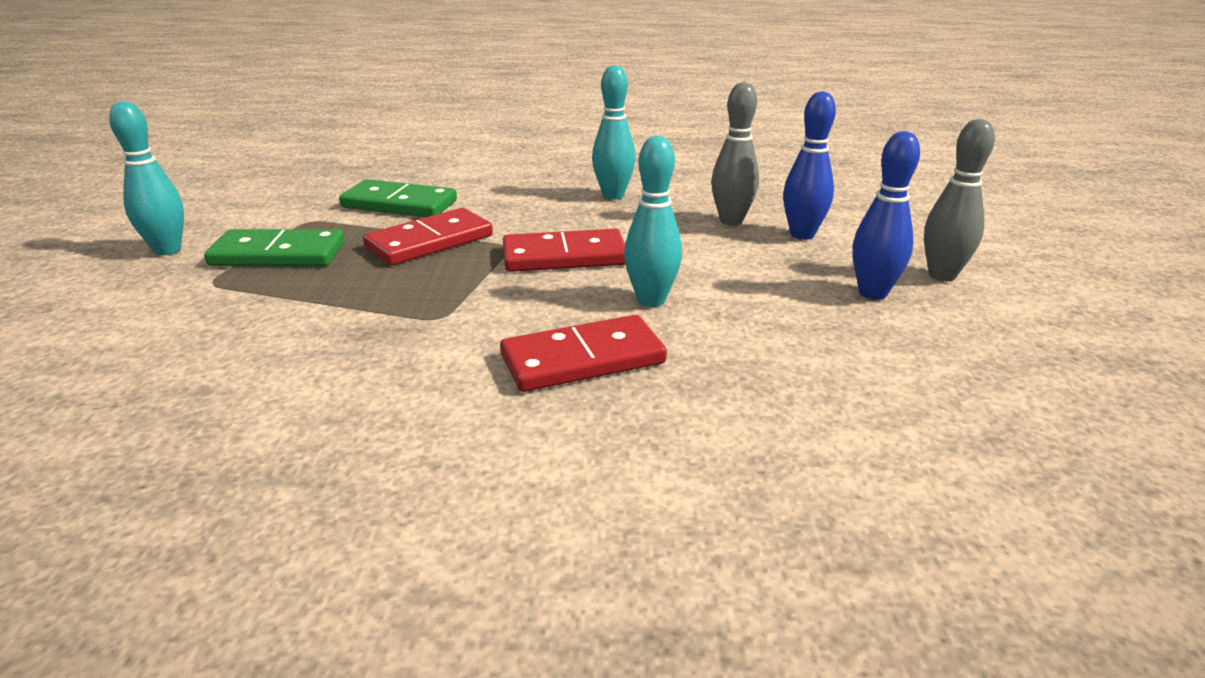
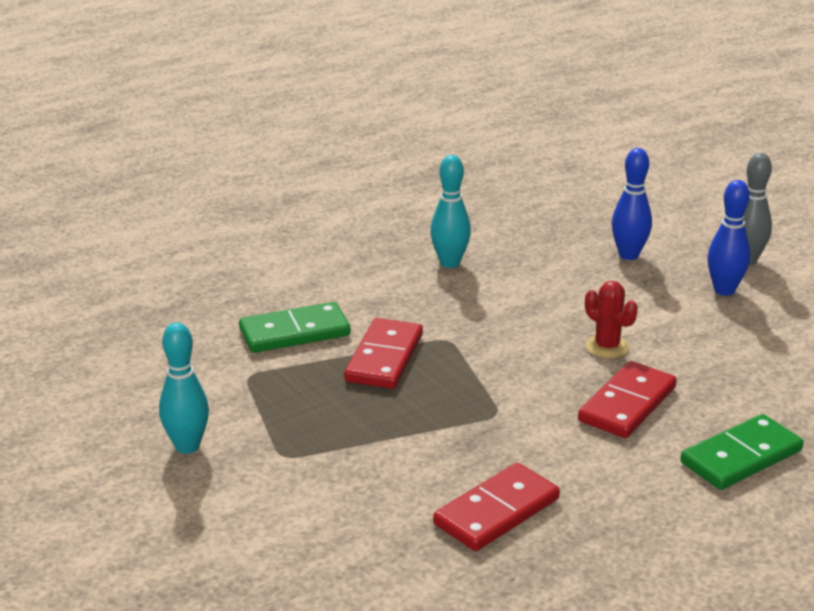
camera: 35 degrees left, 0 degrees up
(278, 254) = (288, 413): green domino -> green domino (741, 456)
(564, 257) = (502, 334): red domino -> red domino (497, 512)
(651, 300) = (607, 347): turquoise bowling pin -> red cactus
(731, 221) = (567, 259): grey bowling pin -> none

